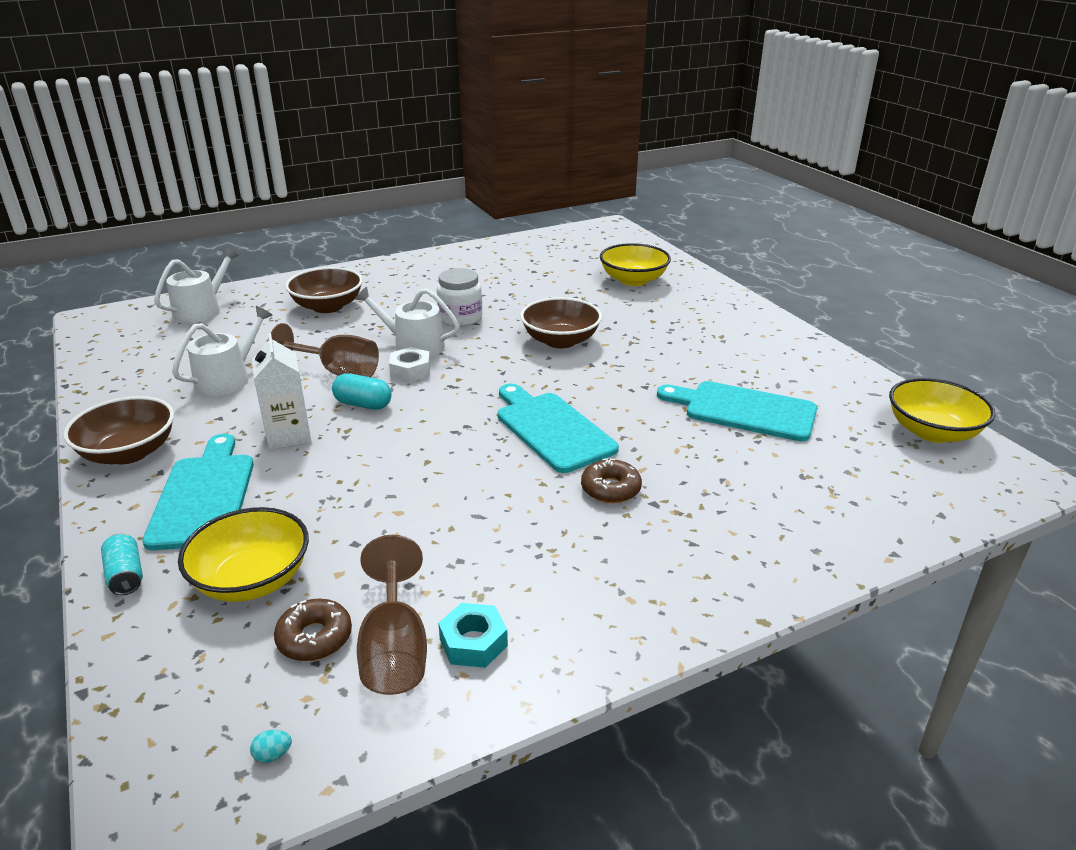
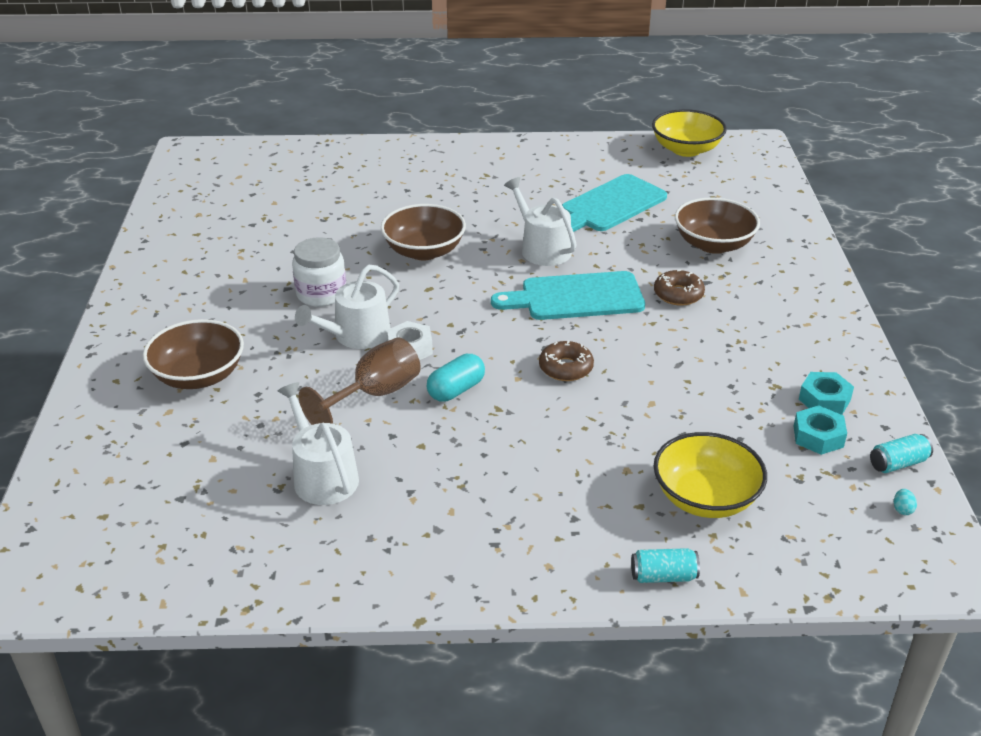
camera: 65 degrees left, 5 degrees up
(129, 452) = (439, 566): brown bowl -> brown bowl (713, 244)
(201, 310) = (100, 480): white watering can -> white watering can (542, 248)
(204, 496) = (560, 515): turquoise cutting board -> none
(289, 435) = (483, 447): white carton -> none
(314, 638) = (791, 473): brown donut -> brown donut (565, 368)
(368, 736) = (898, 463): none -> turquoise can
(395, 649) = (818, 436): brown goblet -> turquoise nut
(633, 280) = (335, 178): yellow bowl -> none

